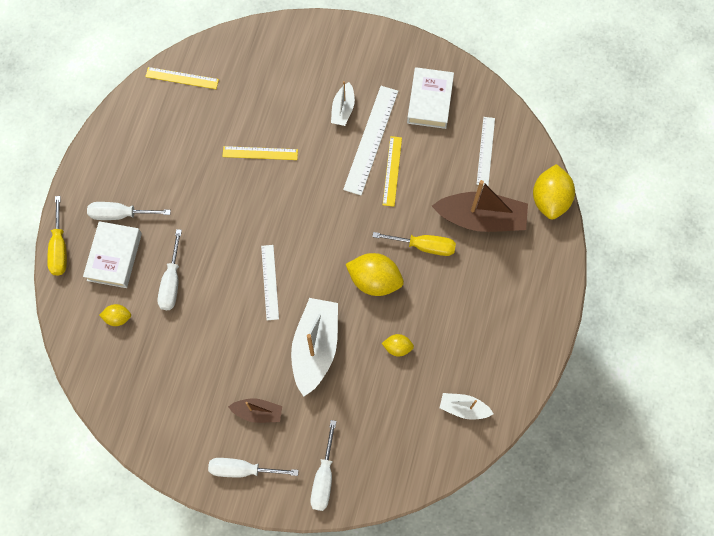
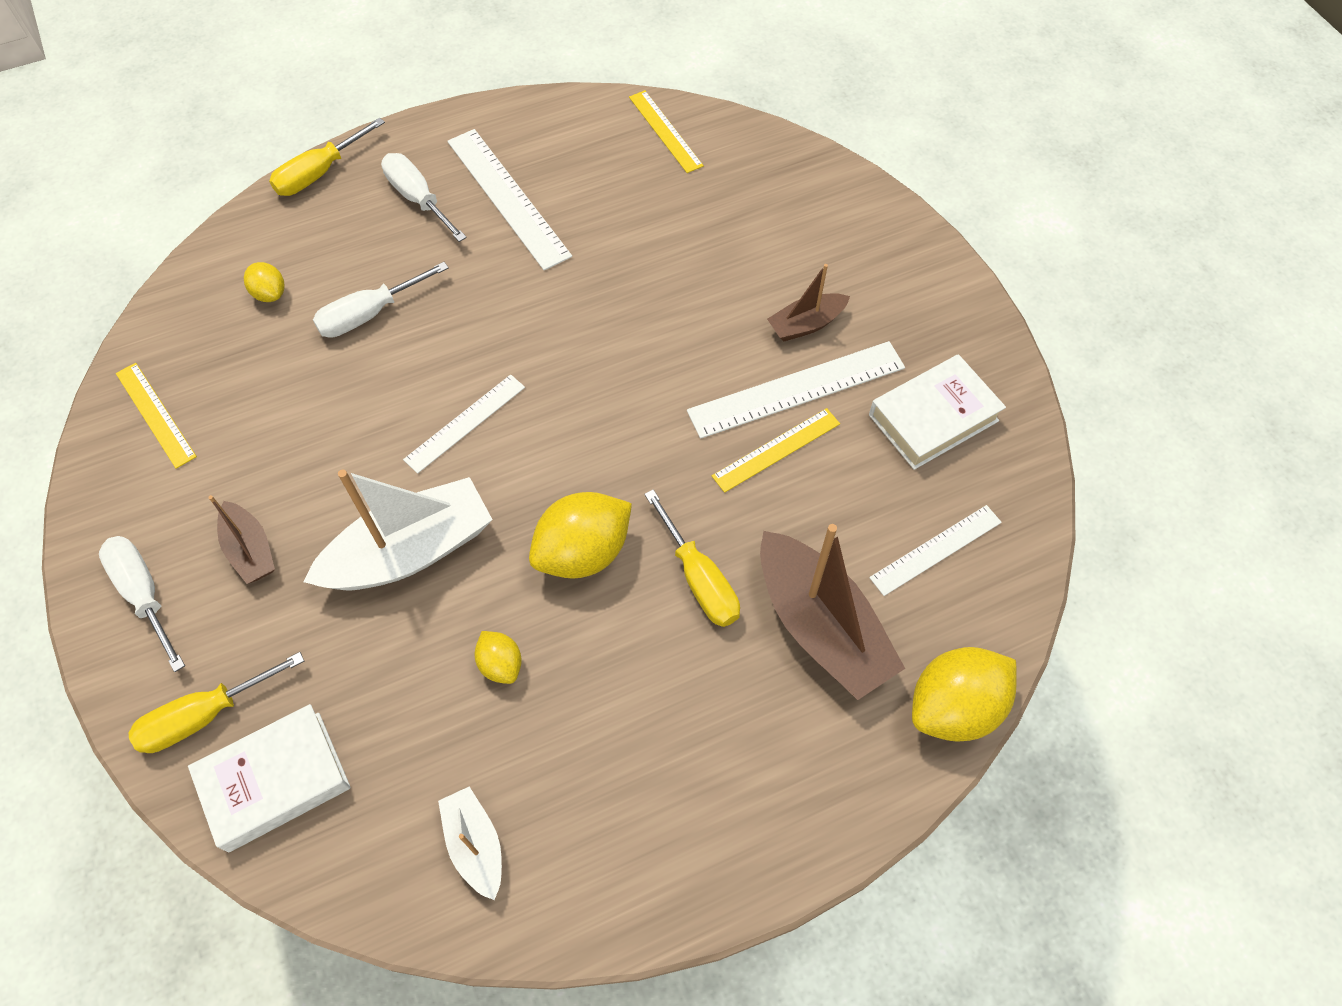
camera: 50 degrees right, 10 degrees down
(114, 257) = (354, 232): white book -> white book (275, 781)
(157, 175) = (507, 197): none -> white ruler
(260, 153) = (645, 279): yellow ruler -> yellow ruler (155, 414)
(324, 477) = (205, 715): white screwdriver -> yellow screwdriver
(343, 109) = (806, 324): white boat -> brown boat
(374, 280) = (583, 552): yellow lemon -> yellow lemon turned 75 degrees clockwise

